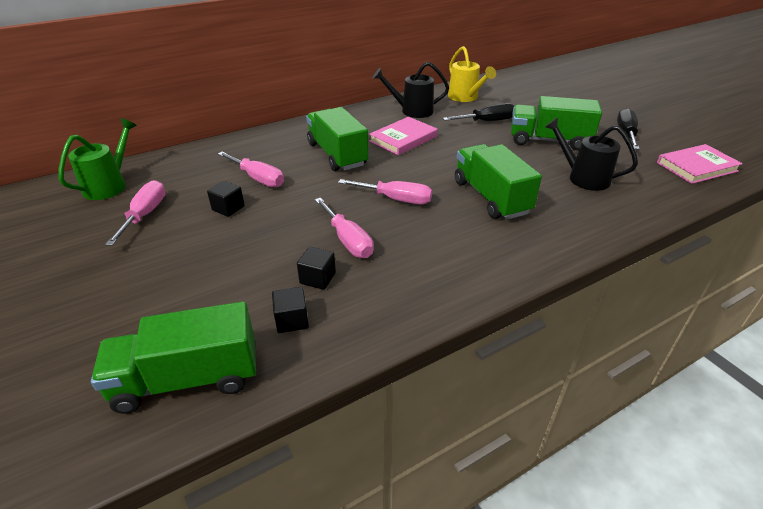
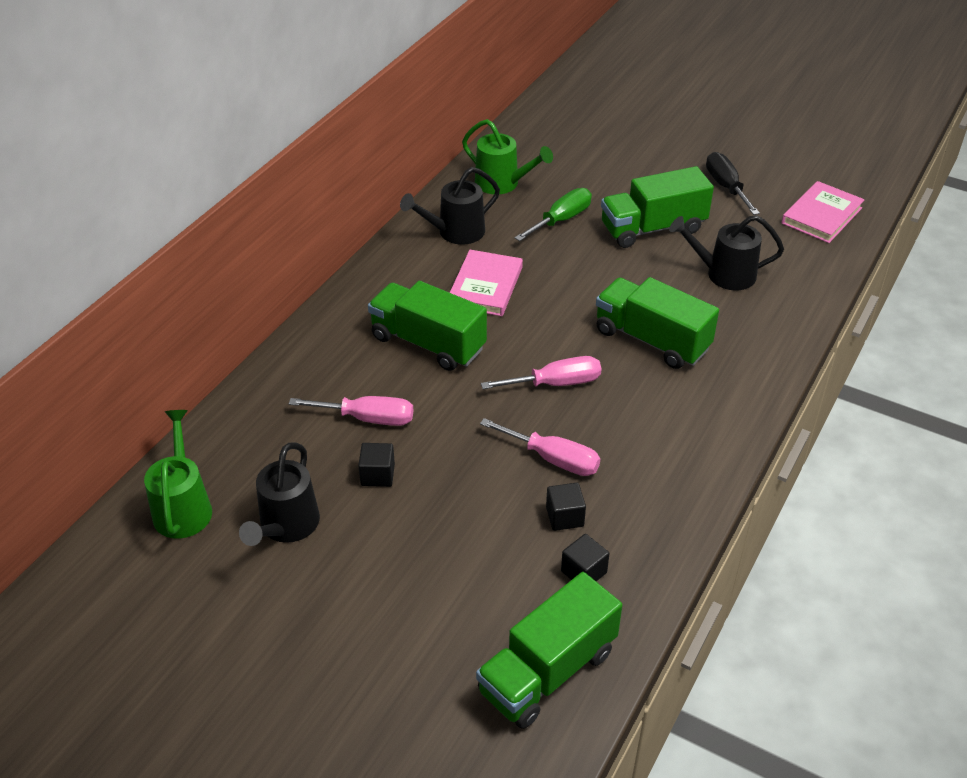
camera: 30 degrees left, 5 degrees up
(145, 215) = (286, 527): pink screwdriver -> black watering can
(465, 97) = (502, 184): yellow watering can -> green watering can
(487, 121) = (561, 220): black screwdriver -> green screwdriver

